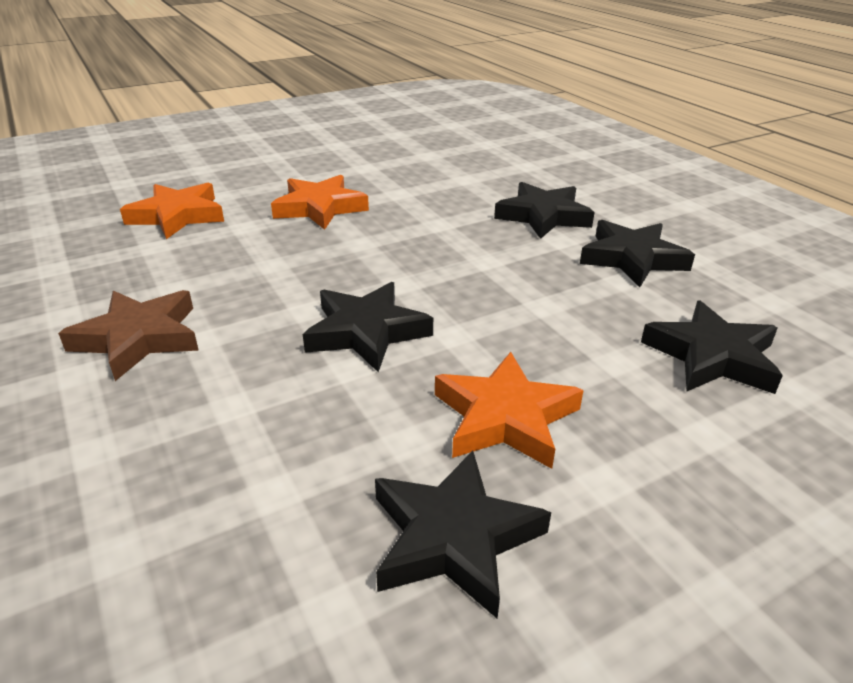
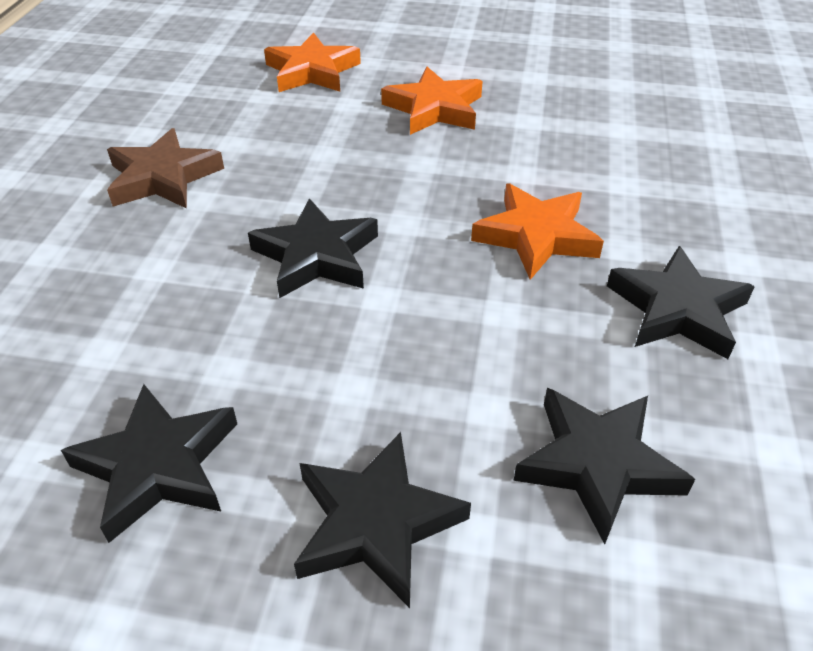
camera: 40 degrees right, 10 degrees up
(505, 417) = (319, 398): orange star -> orange star (536, 236)
(543, 216) = (647, 211): black star -> black star (376, 523)

